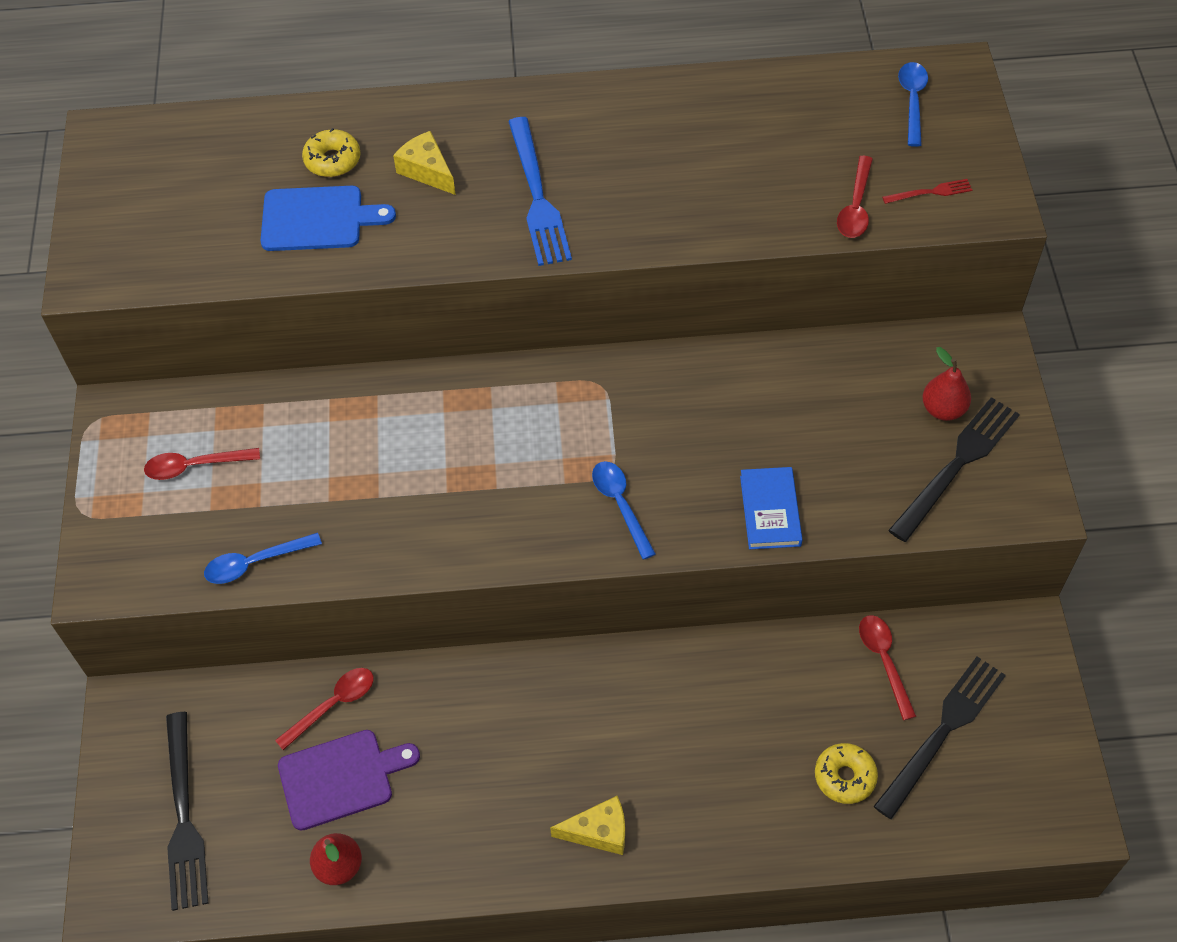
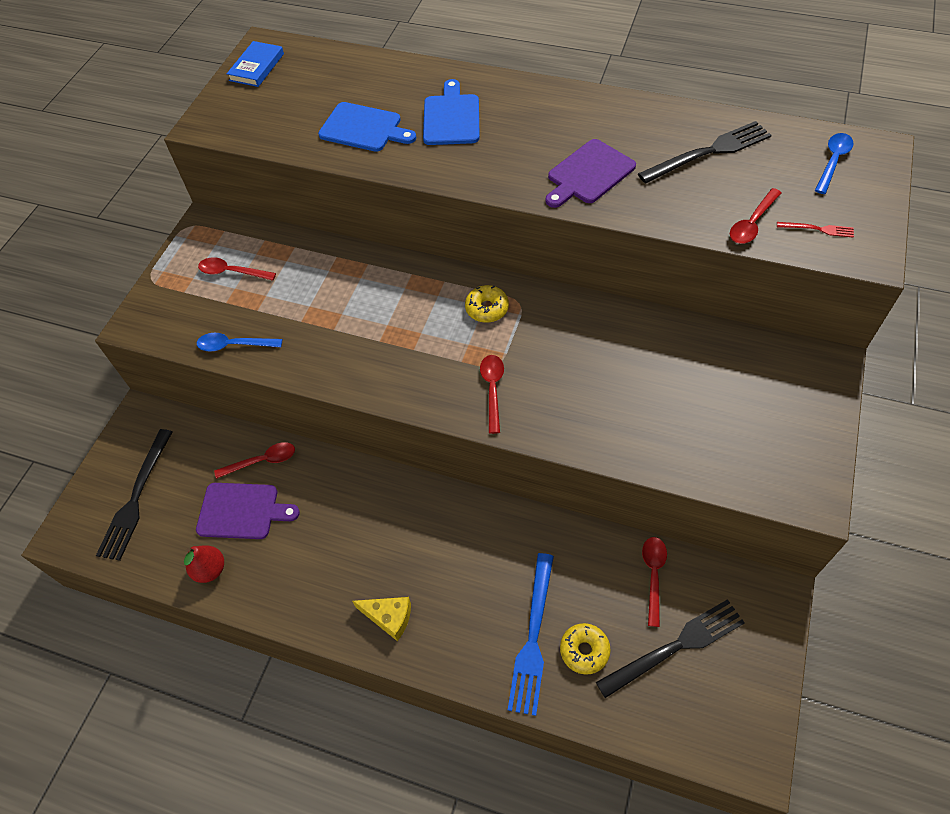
camera: 25 degrees right, 0 degrees up
(332, 160) = (394, 95): yellow donut -> yellow donut (487, 308)
(427, 171) = (451, 117): yellow cheese -> blue cutting board
(537, 196) = (517, 153): blue fork -> blue fork (533, 637)
(620, 505) = (492, 389): blue spoon -> red spoon
(638, 199) = (588, 174): none -> purple cutting board
(770, 511) = (599, 431): blue book -> blue book (257, 67)
(943, 409) = (769, 401): red pear -> none
(957, 465) = (762, 446): black fork -> black fork (709, 152)

